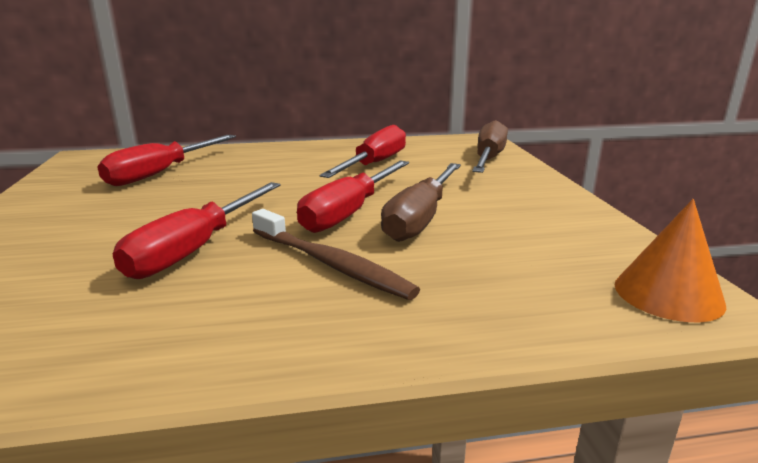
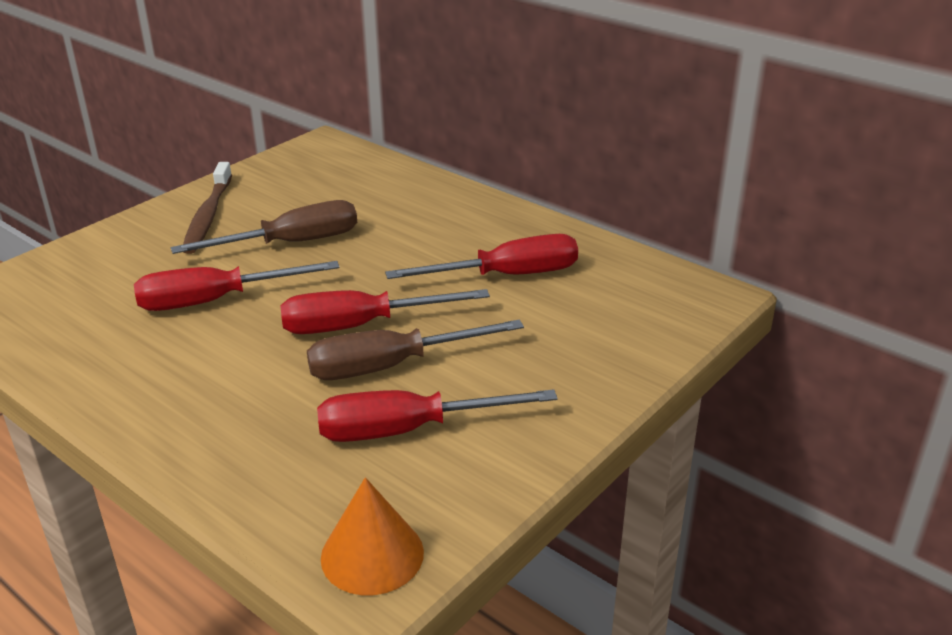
camera: 50 degrees right, 10 degrees up
(161, 173) = (333, 196): red screwdriver -> red screwdriver (408, 430)
(331, 264) = (251, 367): brown toothbrush -> brown toothbrush (208, 216)
(488, 159) = (634, 331): brown screwdriver -> brown screwdriver (291, 243)

